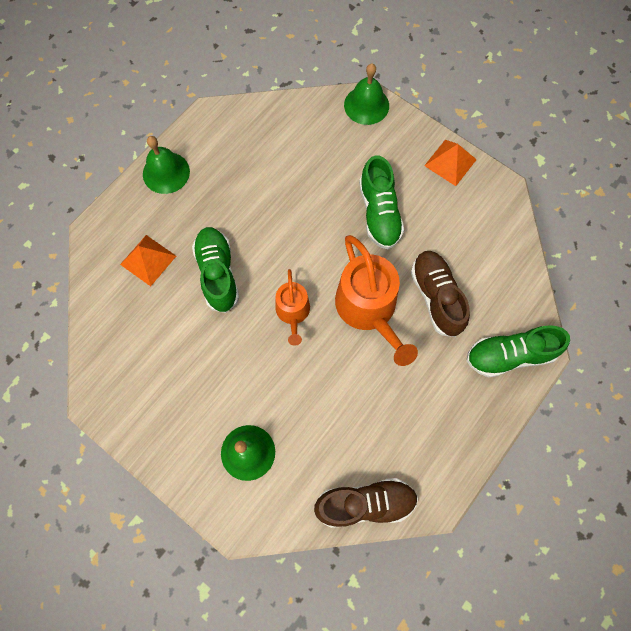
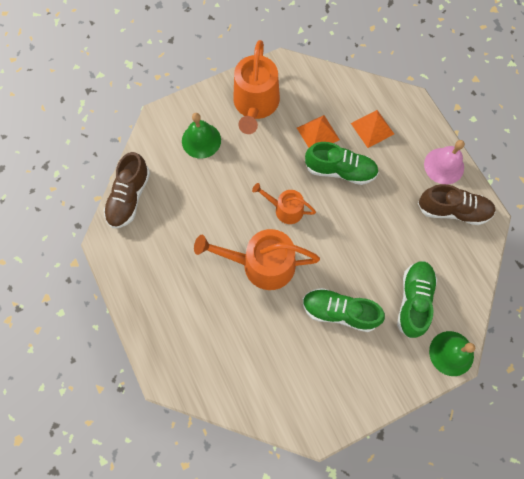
camera: 115 degrees right, 0 degrees up
(166, 172) = (444, 166): green bell -> pink bell
(168, 408) = (255, 104): none -> orange watering can
(436, 297) = (247, 320): brown shoe -> brown shoe (453, 210)
(450, 162) = (362, 398): orange pyramid -> orange pyramid (318, 133)
(509, 355) = (173, 352): green shoe -> green shoe (413, 300)

